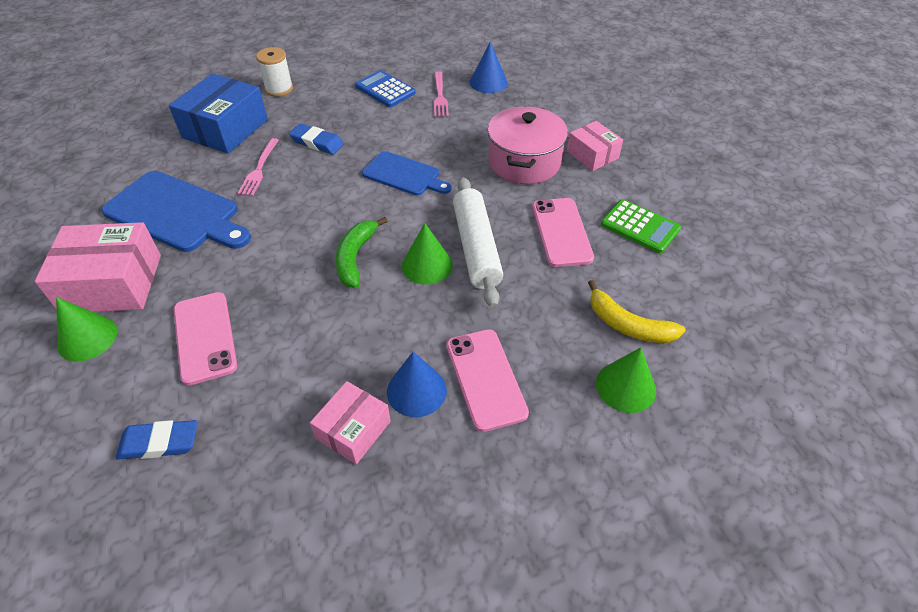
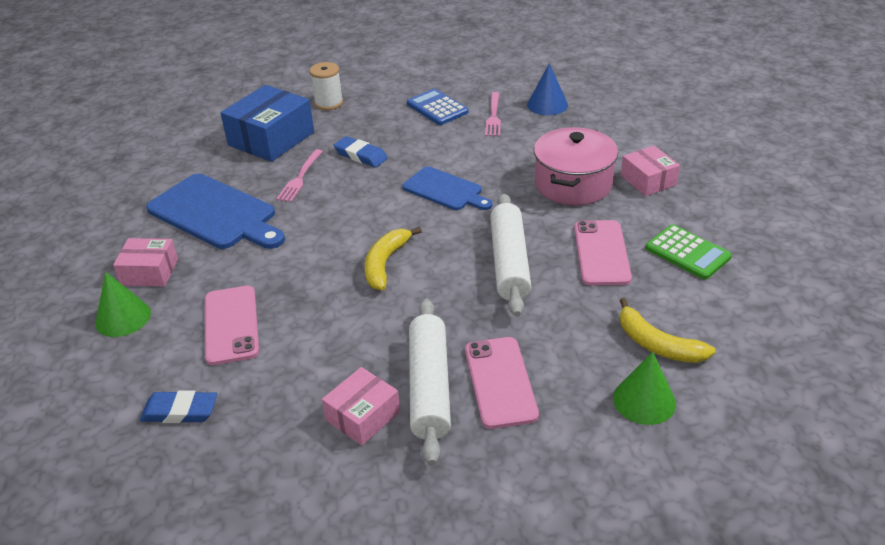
camera: 10 degrees right, 10 degrees down
(112, 283) = (149, 272): pink box -> pink box, size x0.59
(355, 257) = (385, 264): green banana -> yellow banana
(416, 390) = (429, 387): blue cone -> white rolling pin
(427, 265) = (456, 275): green cone -> none

